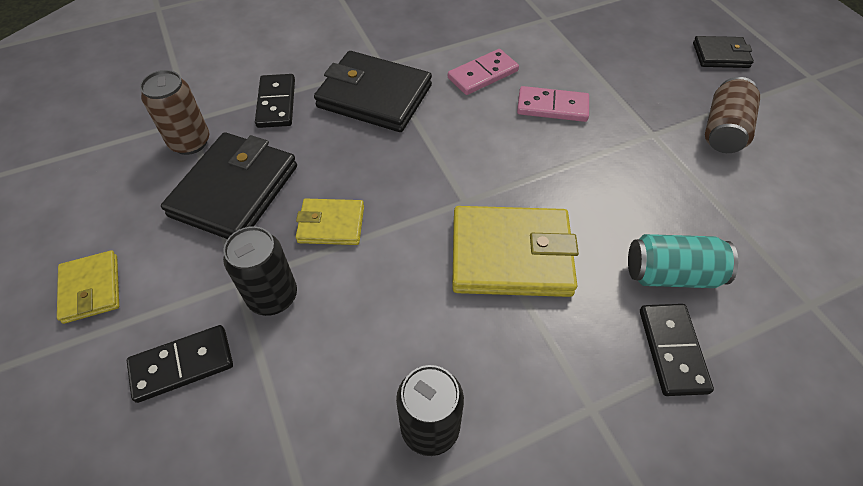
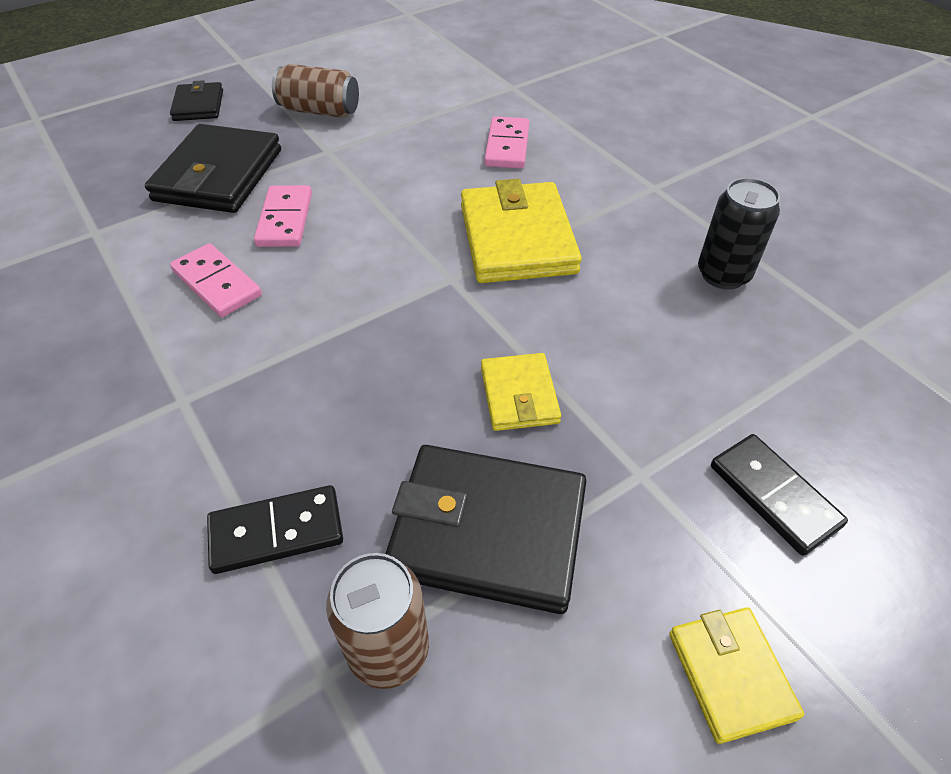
camera: 100 degrees left, 5 degrees down
(91, 289) = (730, 675): yellow wallet -> yellow wallet turned 75 degrees counterclockwise
(273, 296) = (645, 429): black can -> none
(374, 96) = (260, 396): black wallet -> black wallet (218, 175)
(671, 274) = (507, 146): turquoise can -> pink domino
(672, 350) = (582, 148): black domino -> none

